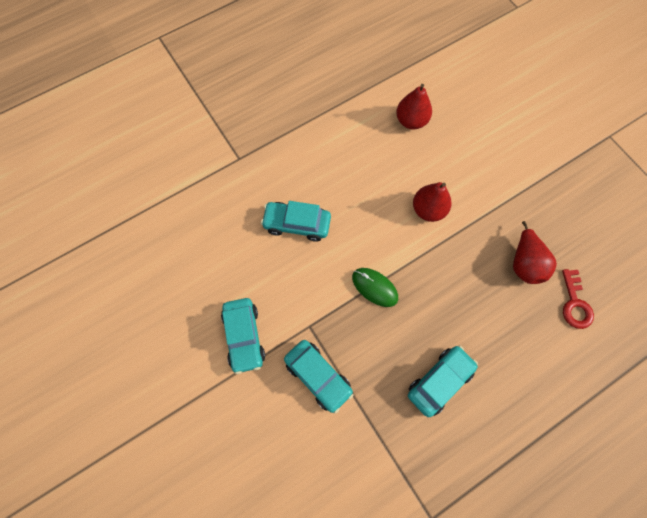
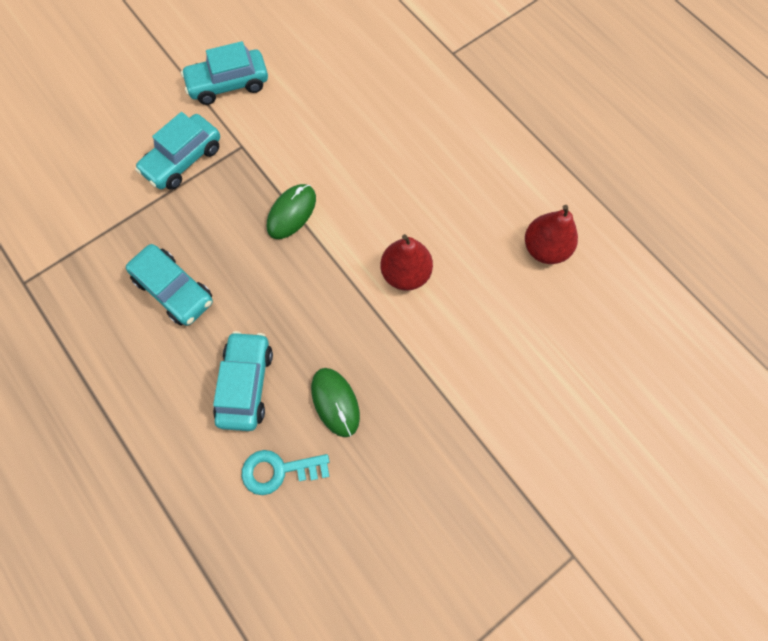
camera: 85 degrees right, 0 degrees up
(297, 224) = (369, 122): turquoise car -> turquoise car (246, 384)
(524, 263) = (335, 402): red pear -> green mouse
(574, 303) = (278, 470): red key -> turquoise key

